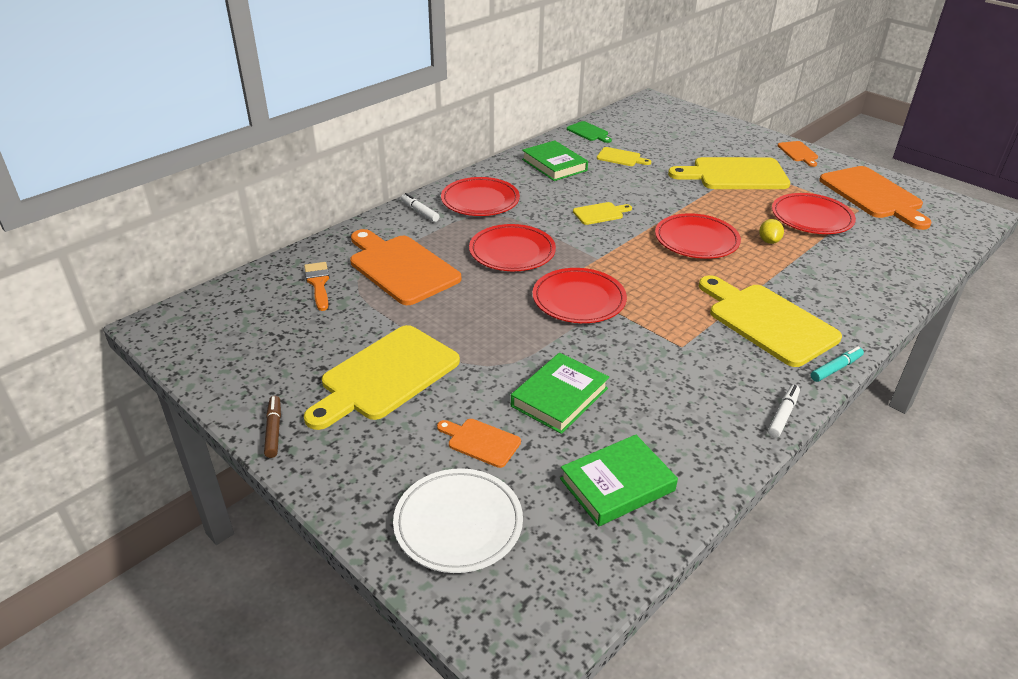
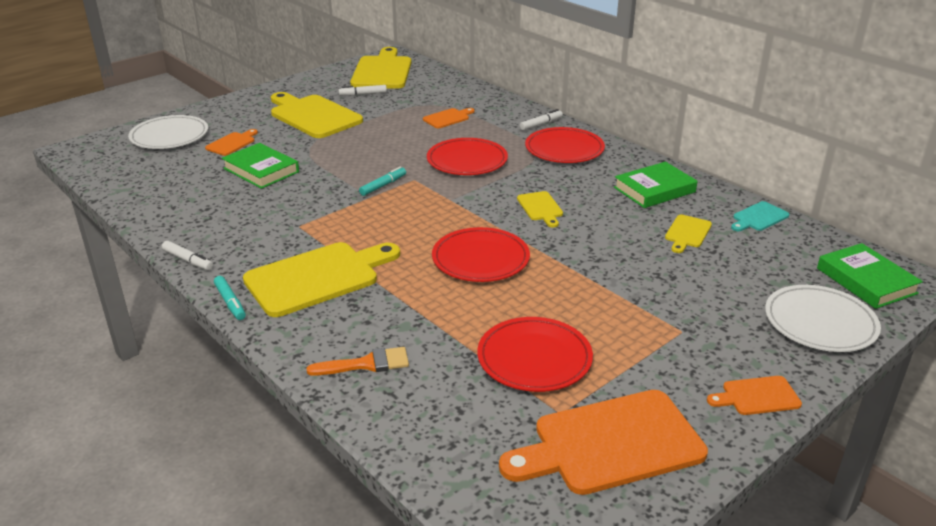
camera: 95 degrees right, 5 degrees down
(274, 430) = (277, 89): brown marker -> none
(312, 339) = (363, 94): none -> white marker
(318, 283) = (430, 93): orange brush -> orange brush (366, 364)
(401, 267) = (448, 118): orange cutting board -> orange cutting board, size x0.48
(579, 299) = (383, 185): red plate -> turquoise marker
(589, 132) = (759, 217): green cutting board -> turquoise cutting board
(617, 485) = (164, 184): green book -> green book (866, 281)
(714, 129) = (820, 322): none -> white plate
(735, 175) = (657, 315): yellow cutting board -> yellow cutting board (382, 71)
(769, 241) = (474, 309): yellow lemon -> none

